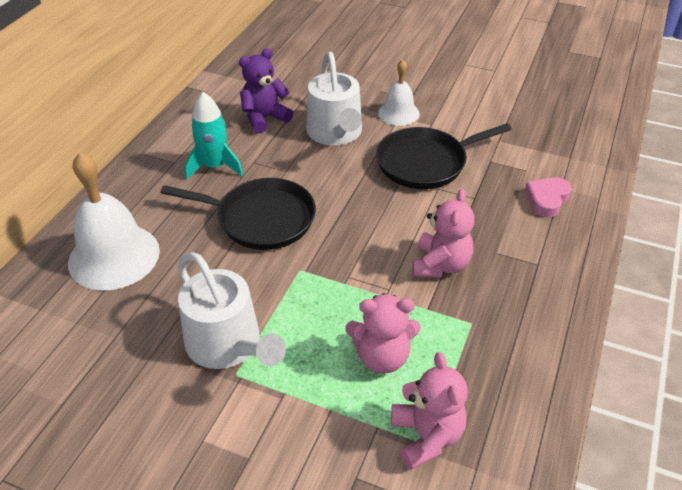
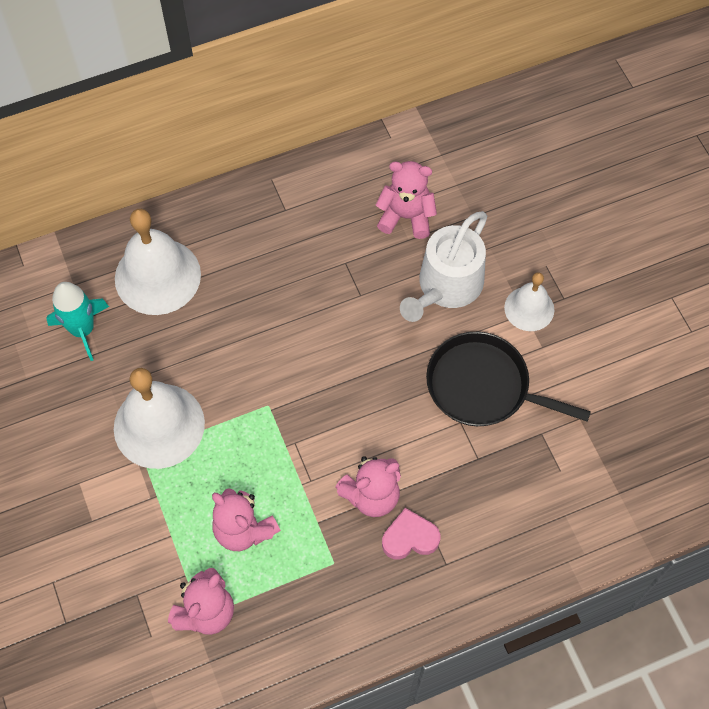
camera: 45 degrees right, 20 degrees up
(215, 166) = (310, 242): turquoise rocket -> turquoise rocket (83, 330)
(228, 344) = (159, 425): white watering can -> white bell
(260, 219) = (290, 330): black pan -> none
(264, 118) = (406, 216): purple teddy bear -> pink teddy bear
(547, 200) = (535, 515): pink heart -> pink heart (410, 538)

